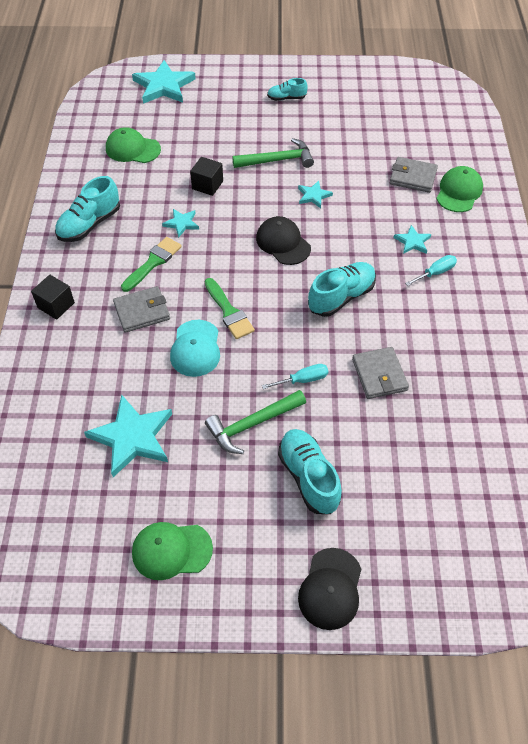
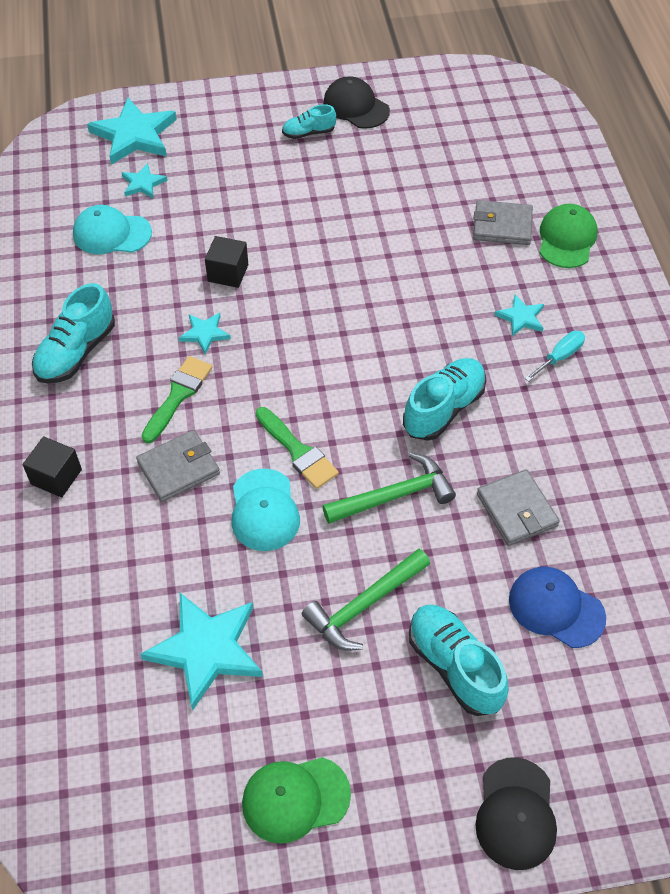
camera: 10 degrees left, 0 degrees up
(132, 149) = (112, 233): green cap -> turquoise cap
(277, 160) = (316, 225): green hammer -> green hammer (394, 496)
(283, 243) = (349, 343): black cap -> black cap (356, 107)
(303, 380) = (418, 532): turquoise screwdriver -> none
(313, 196) = (376, 269): turquoise star -> turquoise star (143, 183)
(393, 448) = (556, 608): none -> blue cap

